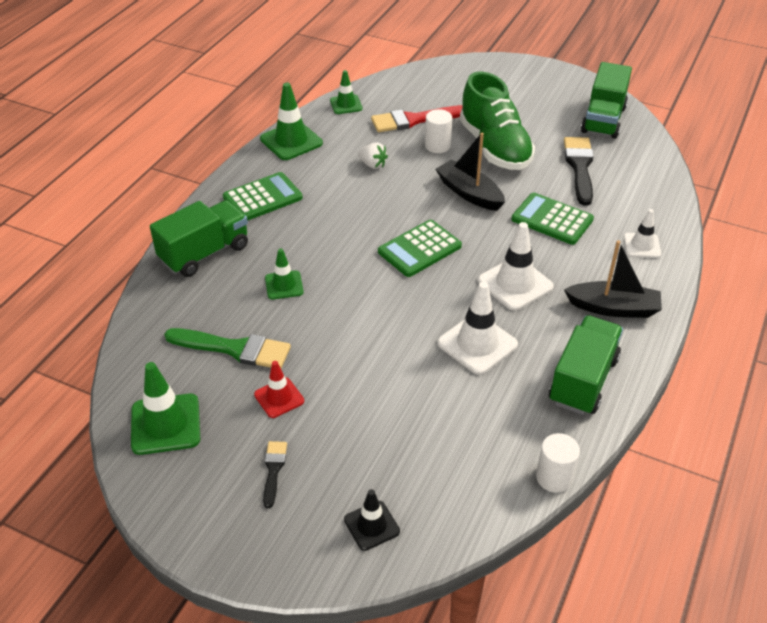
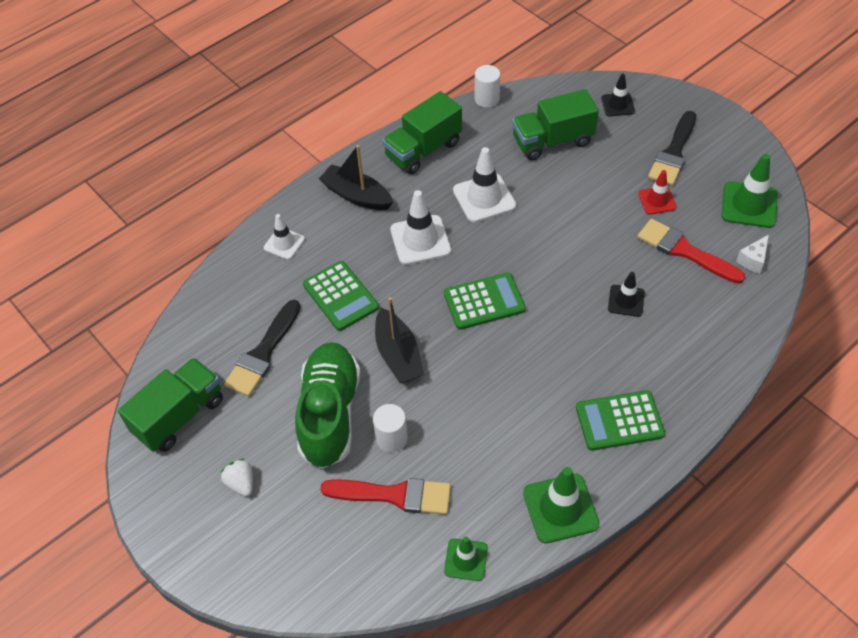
camera: 155 degrees left, 10 degrees up
(156, 360) = (753, 260): none -> white cheese
(204, 253) = (696, 362): green truck -> green truck (552, 141)
(234, 349) = (685, 251): green brush -> red brush
(273, 470) = (673, 152): black brush -> black brush, size x1.87
(284, 285) = (626, 301): green traffic cone -> black traffic cone
(373, 165) = (479, 432): white strawberry -> white strawberry (241, 483)

